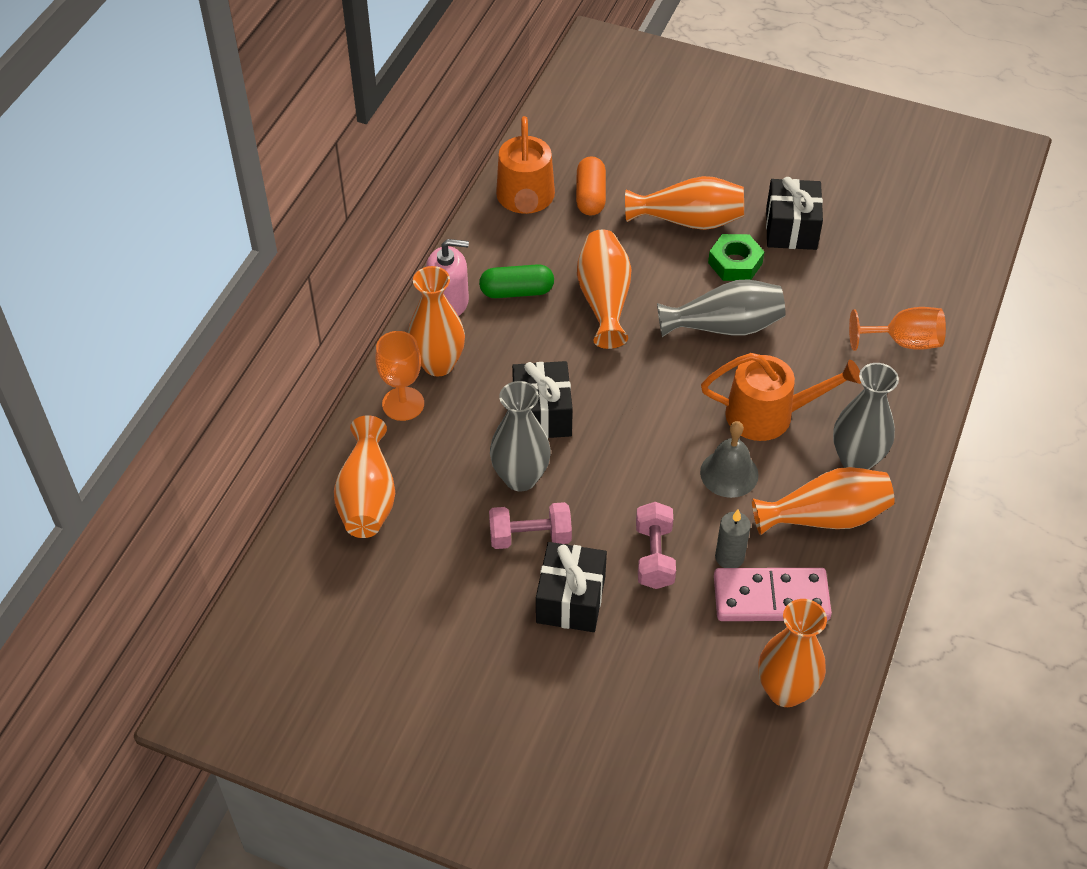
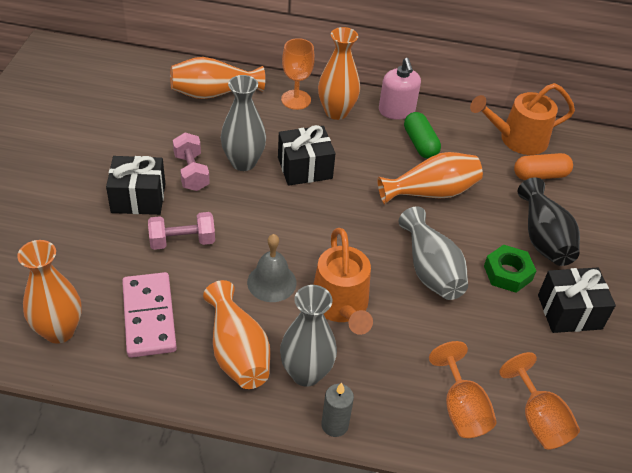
camera: 75 degrees right, 5 degrees down
(688, 220) = (543, 238): orange vase -> black vase
(729, 557) = (186, 287): grey candle -> grey candle (334, 425)
(917, 288) = (538, 420): none -> orange goblet

